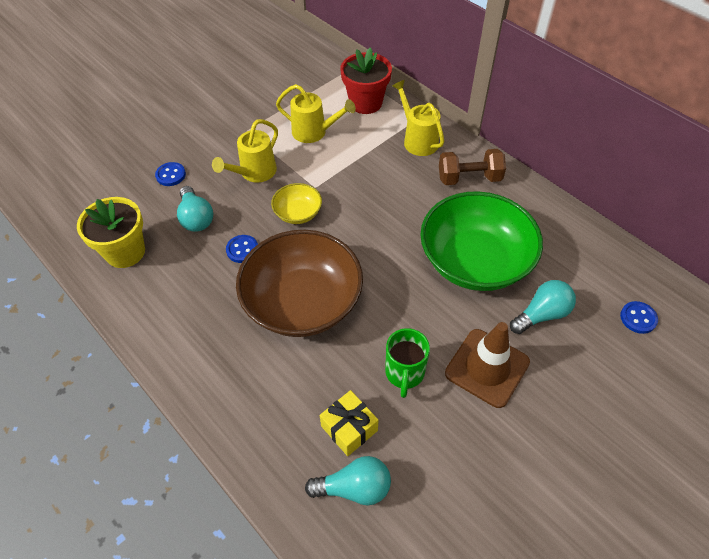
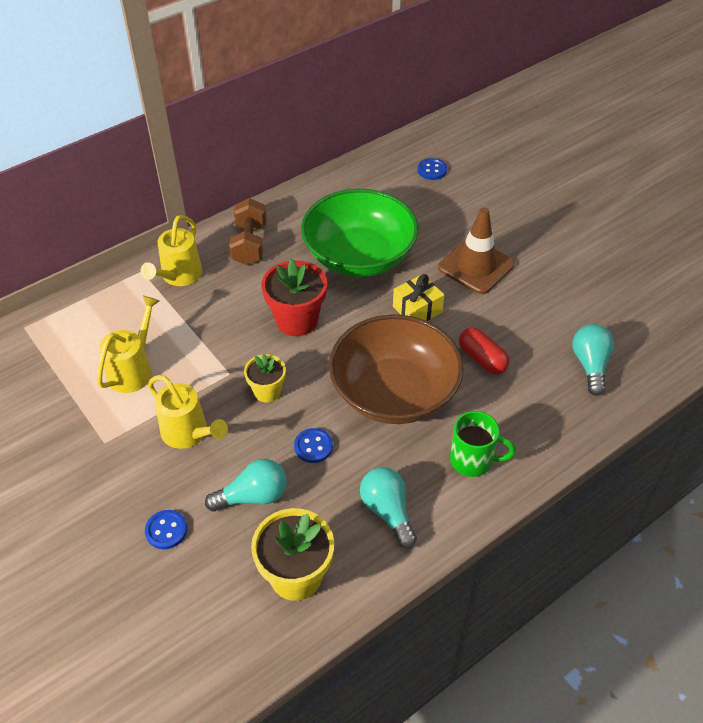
camera: 85 degrees left, 5 degrees down
(298, 213) = (267, 391): yellow bowl -> yellow flower pot
(349, 428) = (535, 364): yellow gift -> yellow gift (417, 309)
(351, 376) = (482, 359): none -> red capsule
(365, 103) = (97, 316): red flower pot -> red flower pot (297, 320)
(404, 373) = (480, 321): green mug -> green mug (473, 460)
(417, 139) = (178, 276): yellow watering can -> yellow watering can turned 45 degrees counterclockwise
(542, 314) = (423, 223): turquoise light bulb -> turquoise light bulb (387, 511)

